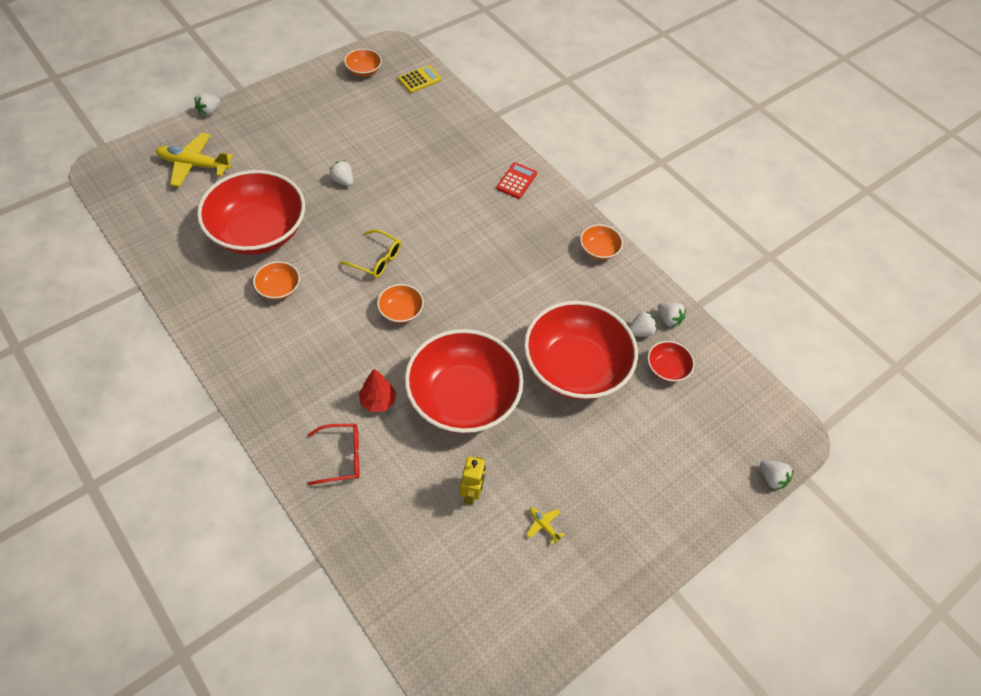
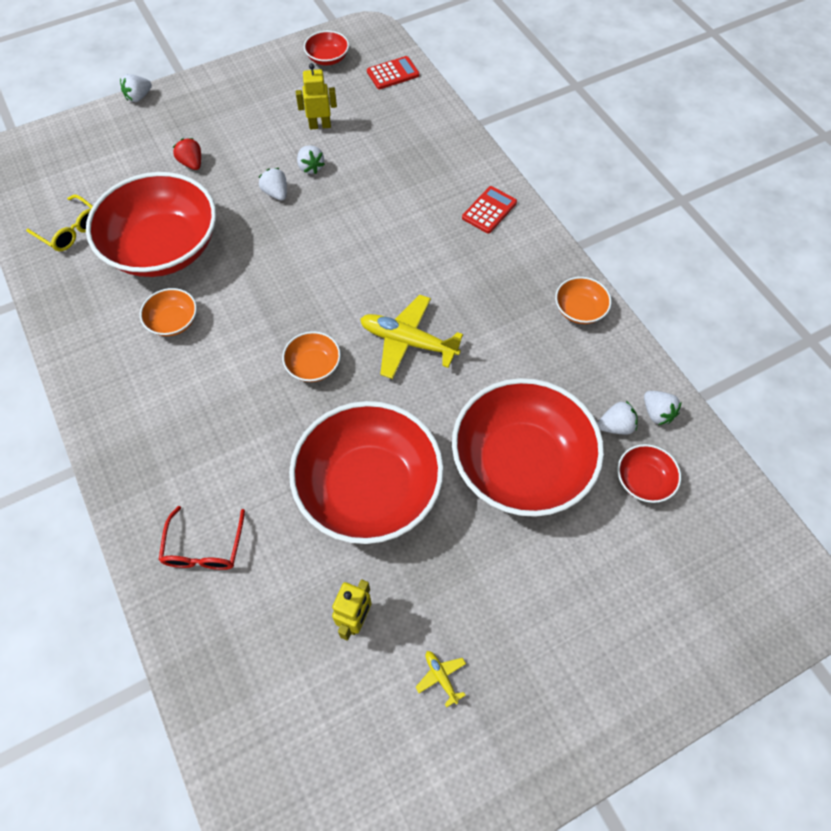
camera: 15 degrees right, 5 degrees up
(194, 165) = (107, 160): yellow plane -> yellow plane (408, 341)
(267, 162) = (192, 163): none -> red strawberry
(341, 457) = (204, 548): red glasses -> red glasses turned 90 degrees clockwise
(363, 71) = (327, 58): orange bowl -> red bowl
(368, 124) = (320, 125): none -> yellow robot
(376, 259) = (296, 296): yellow glasses -> yellow glasses (70, 230)
(378, 401) = (263, 480): red tree -> none
(419, 79) = (393, 73): yellow calculator -> red calculator
(771, 478) = (765, 655): white strawberry -> white strawberry (310, 167)

